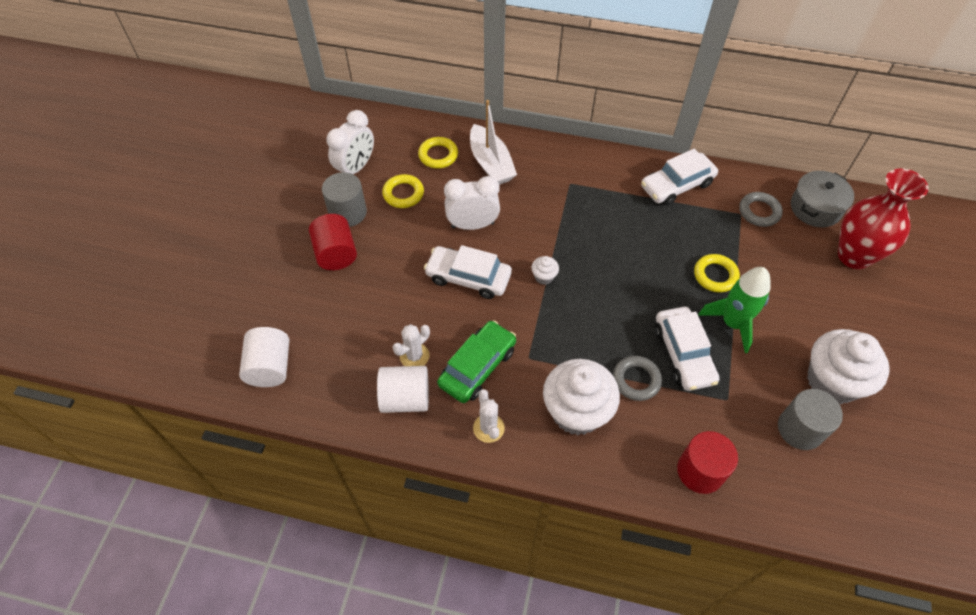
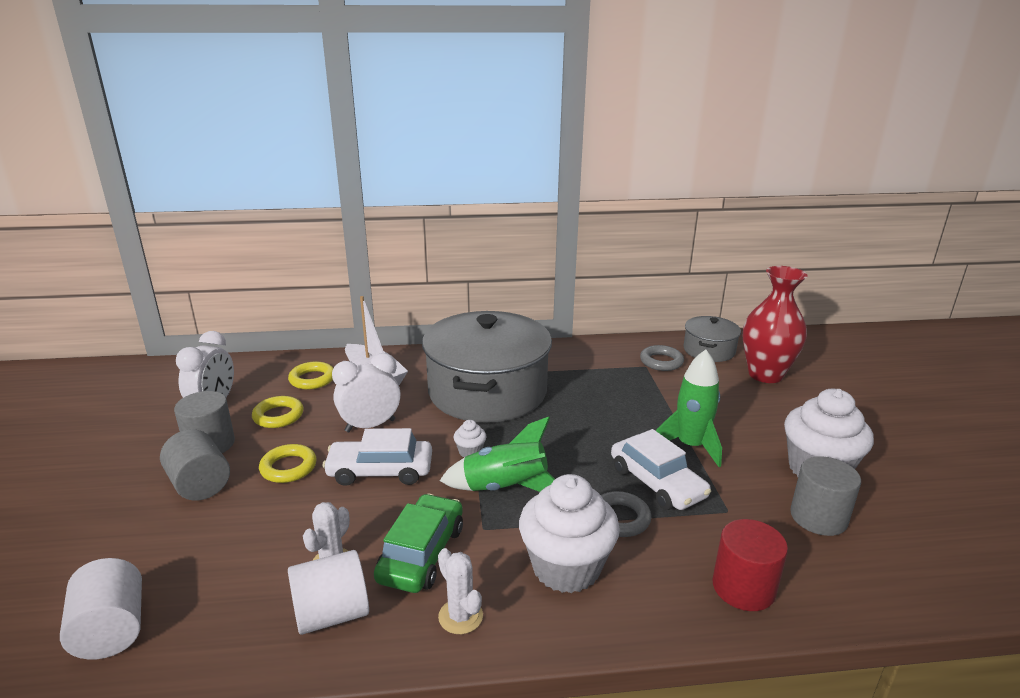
camera: 20 degrees left, 30 degrees down
(336, 254) = (200, 484): red cylinder -> grey cylinder
(559, 323) = (505, 488): none -> green rocket
(581, 209) = (487, 391): none -> grey pot
(677, 185) = (574, 358): white car -> none
(715, 275) = (650, 413): yellow ring -> yellow ring (288, 467)

